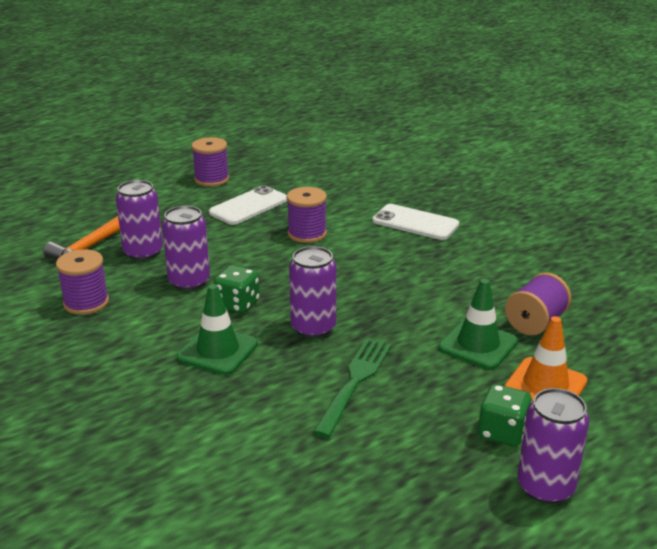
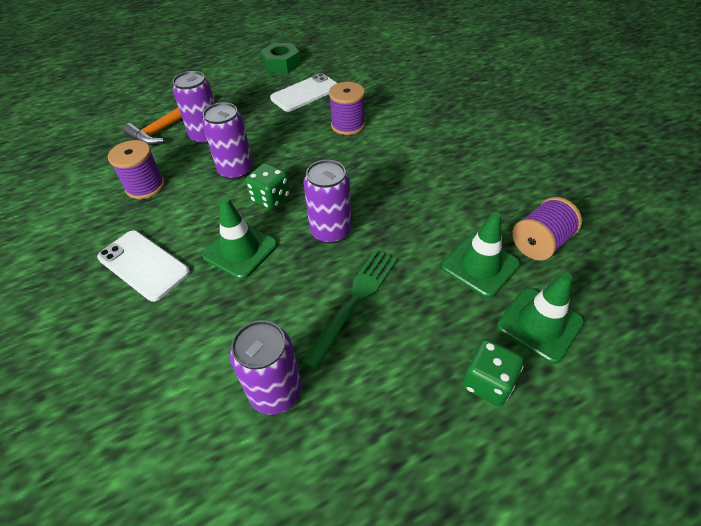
camera: 10 degrees right, 20 degrees up
(211, 179) = (281, 64): purple spool -> green nut
(415, 223) = (445, 119): white phone -> white phone (143, 265)
(545, 385) = (539, 324): orange traffic cone -> green traffic cone
(545, 487) = (522, 465): purple can -> purple can (275, 391)

